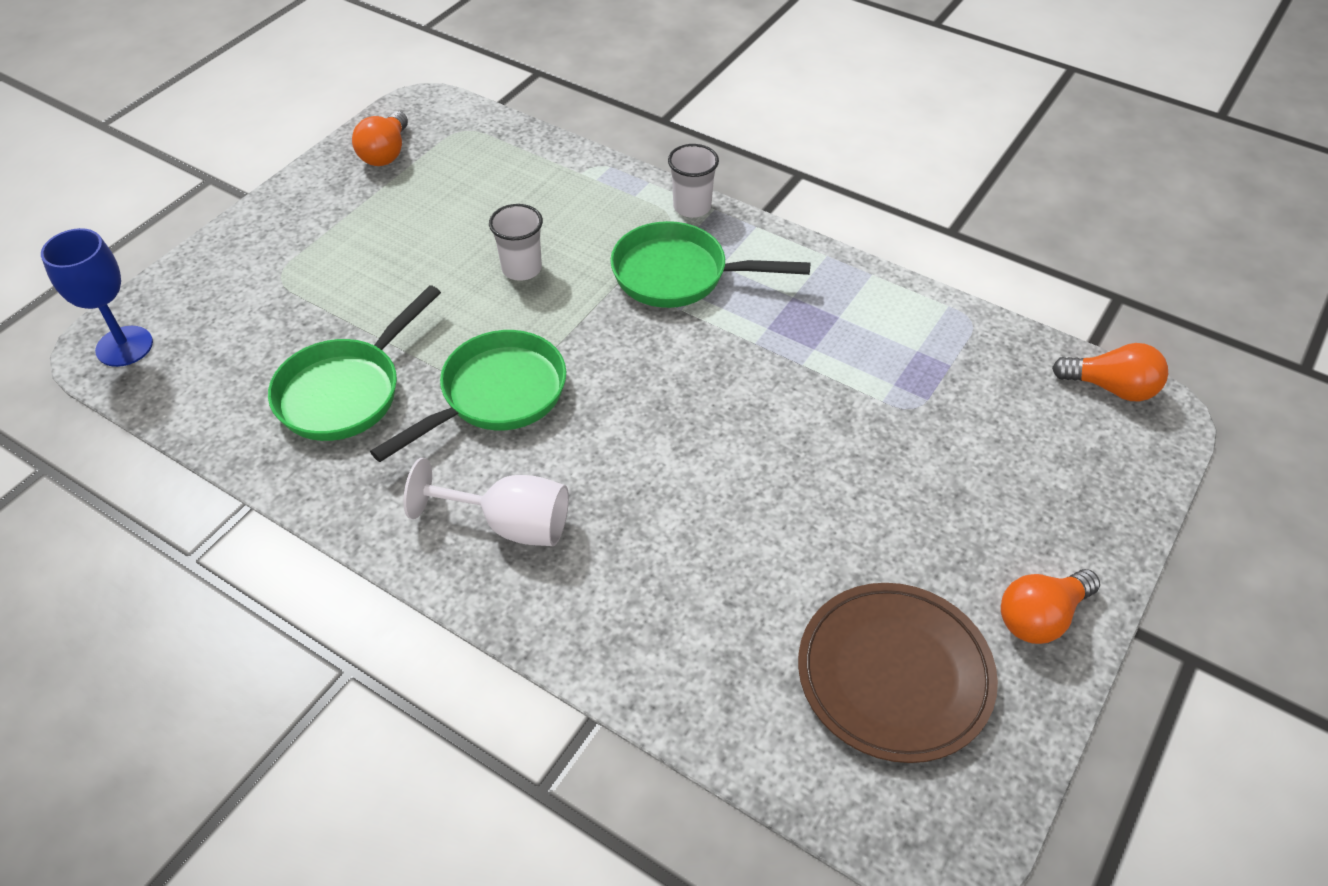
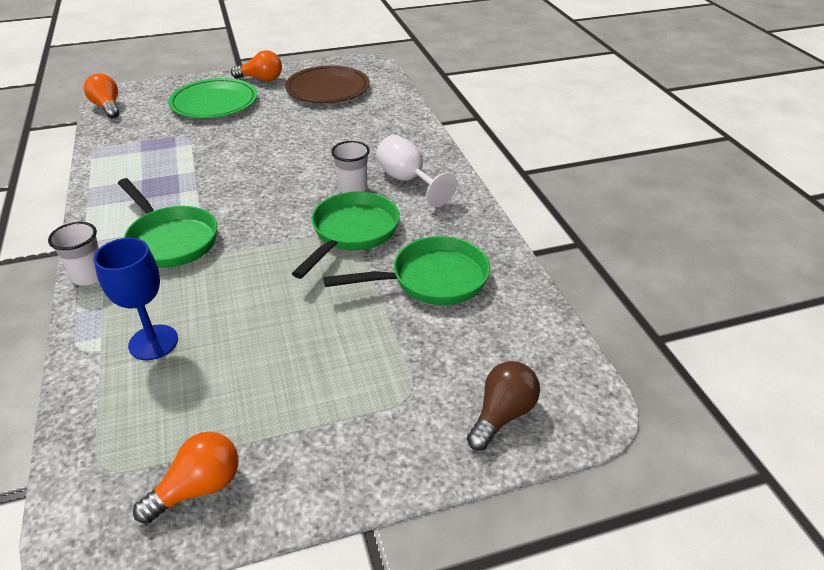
camera: 140 degrees left, 10 degrees down
(124, 346) = (569, 401): blue goblet -> blue goblet (153, 342)
(184, 304) = (502, 415): none -> brown light bulb
(496, 396) = (352, 233): green pan -> green pan turned 120 degrees clockwise
(522, 269) = (244, 297): white cup -> white cup (353, 189)
(1000, 499) = (214, 103): none -> green plate

